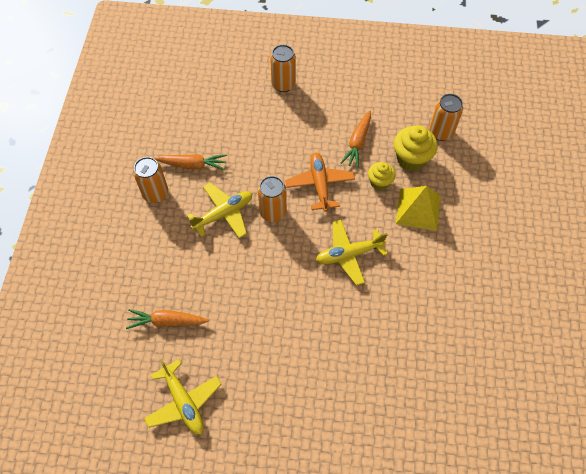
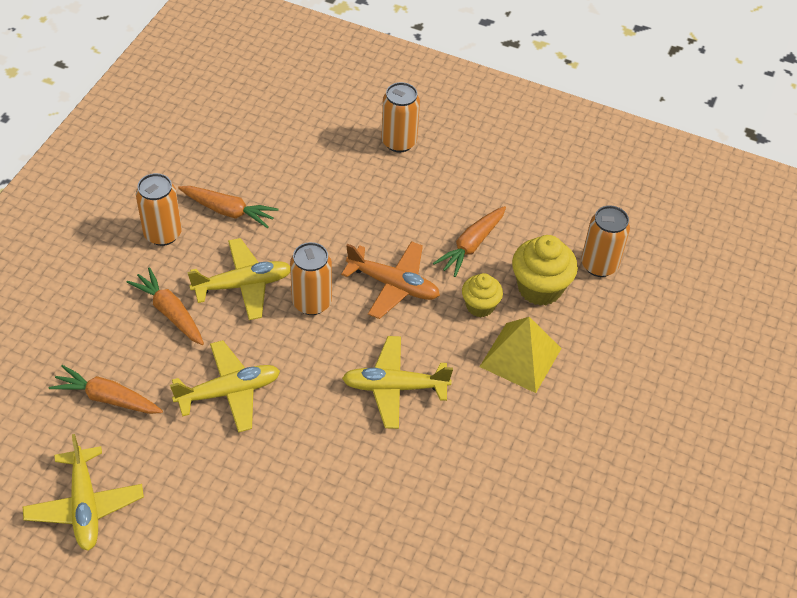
camera: 15 degrees right, 10 degrees down
(183, 248) = (170, 312): none -> orange carrot
(245, 291) = (229, 392): none -> yellow plane
(320, 184) = (393, 285): orange plane -> orange plane turned 105 degrees clockwise

